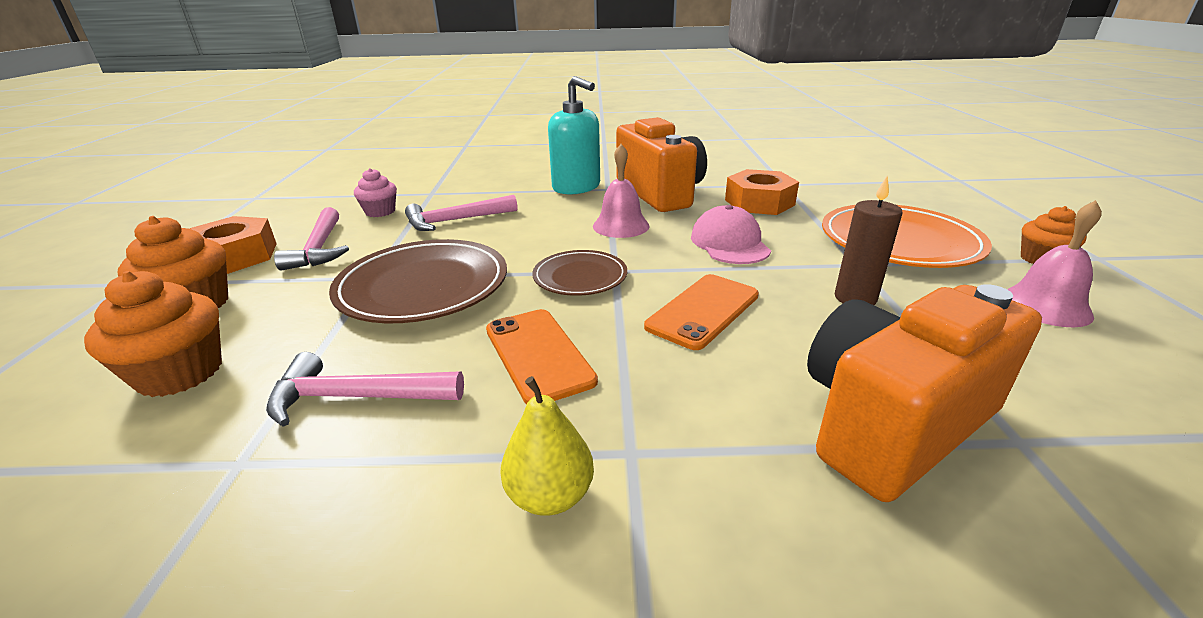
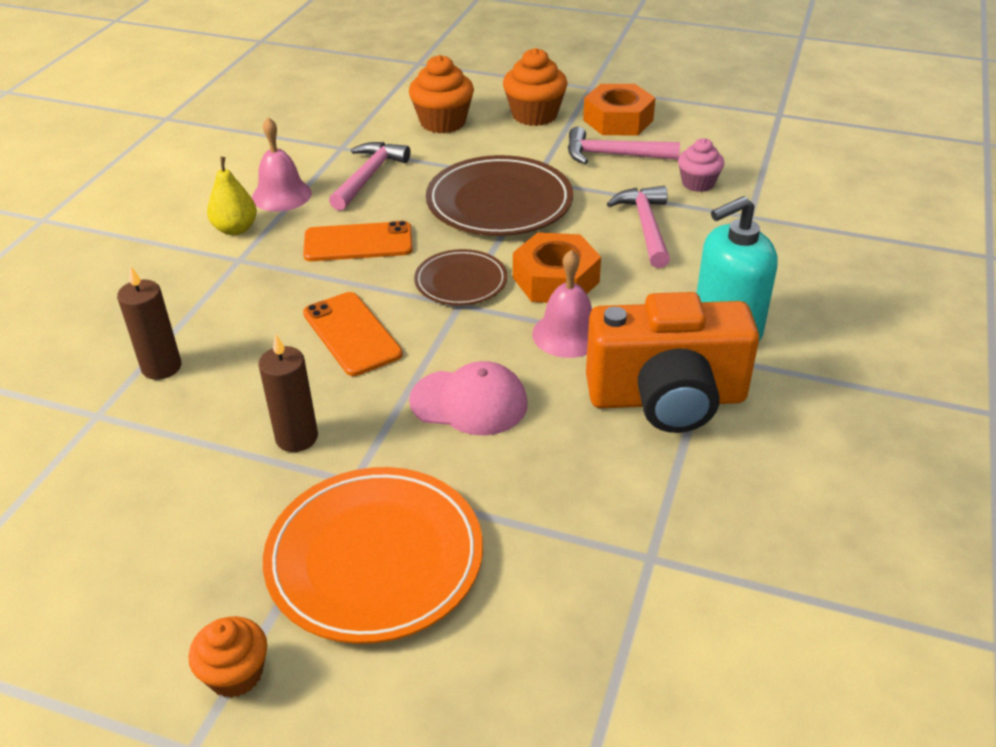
camera: 110 degrees right, 10 degrees up
(759, 202) = (581, 486): orange nut -> orange nut (555, 280)
(891, 423) = (161, 367): orange camera -> brown candle
(1045, 306) = (172, 574): pink bell -> pink bell (281, 195)

